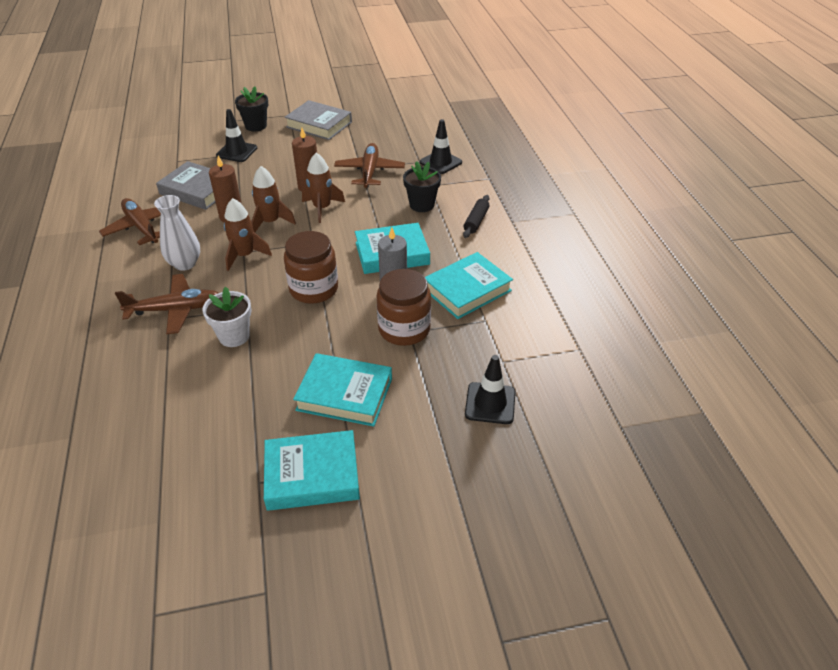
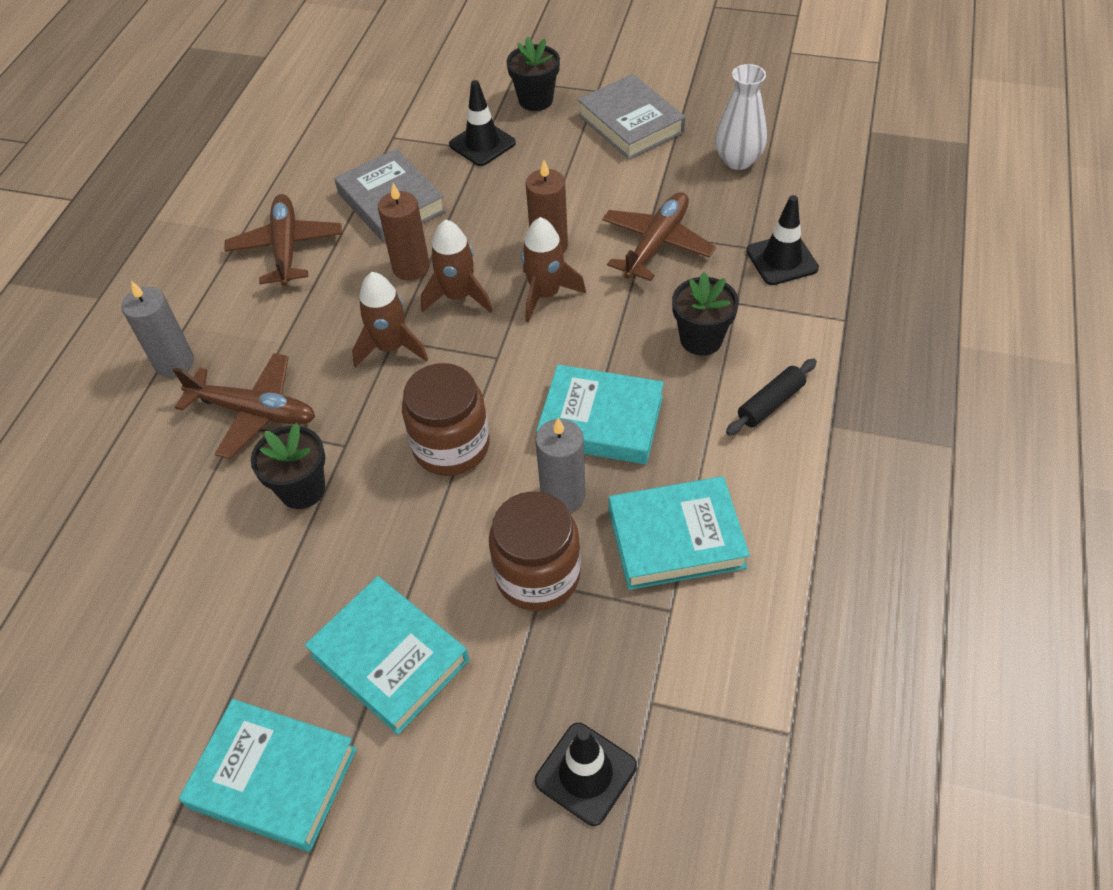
camera: 30 degrees right, 10 degrees up
(101, 302) = (174, 362): none -> grey candle
(185, 264) = (307, 334): white vase -> white vase (738, 160)
(234, 336) = (302, 489): white flower pot -> black flower pot

